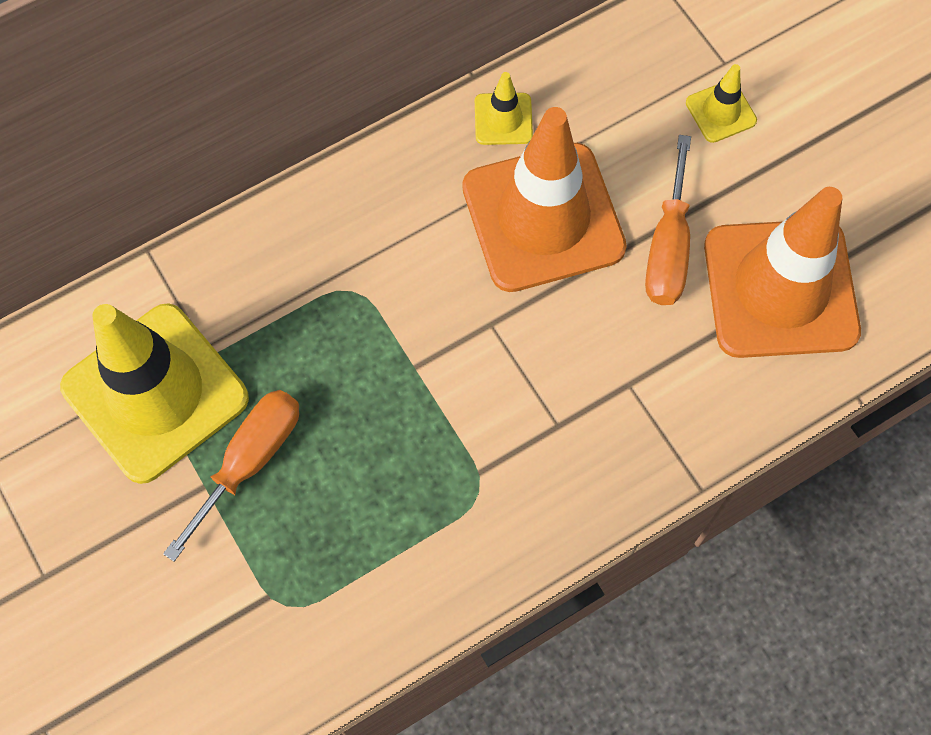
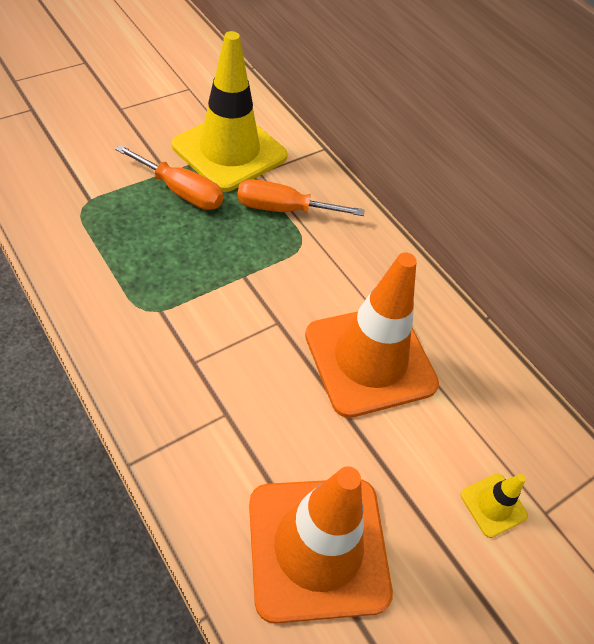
camera: 80 degrees right, 15 degrees down
(503, 119) = (452, 336): yellow traffic cone -> none
(668, 247) = (351, 451): orange screwdriver -> orange screwdriver (283, 209)

